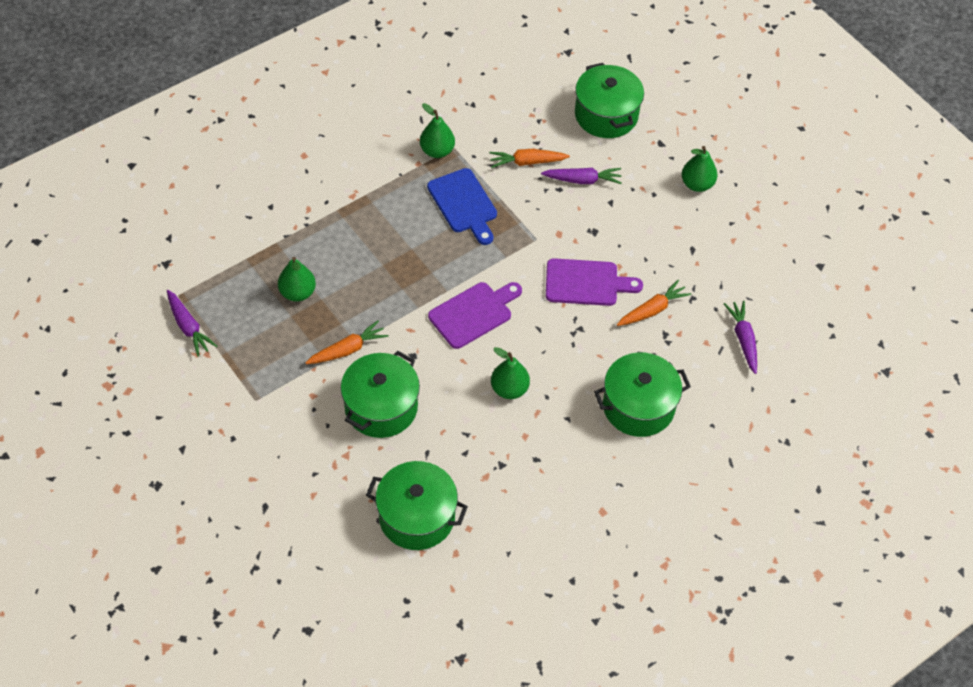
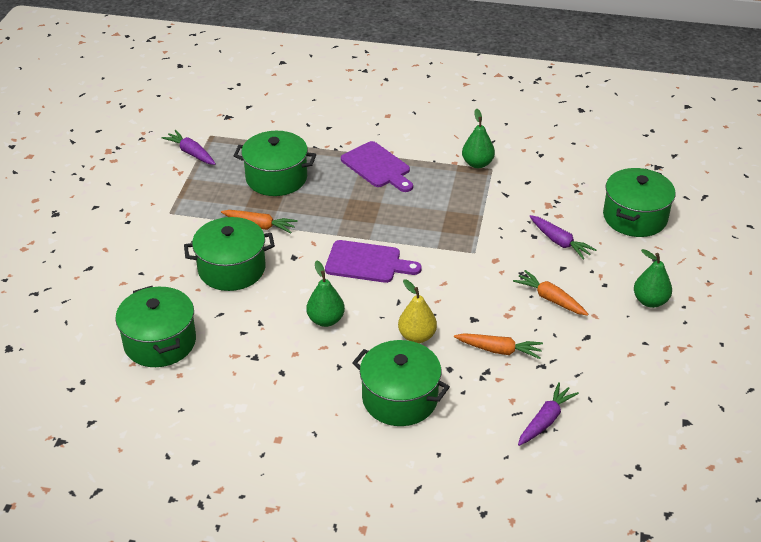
camera: 50 degrees right, 15 degrees down
(188, 327) = (191, 153): purple carrot -> purple carrot turned 120 degrees clockwise
(297, 293) = (276, 178): green pear -> green pot
(464, 204) = (452, 201): blue cutting board -> none
(527, 162) = (532, 207): orange carrot -> orange carrot (550, 299)
(586, 283) = (472, 300): purple cutting board -> purple cutting board (377, 167)
(587, 346) = (417, 336): none -> yellow pear

